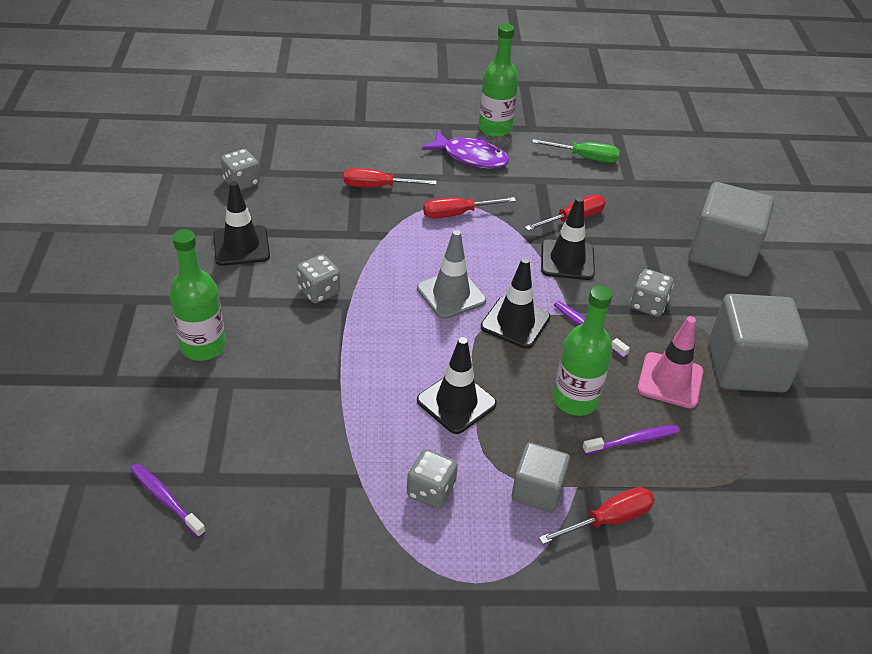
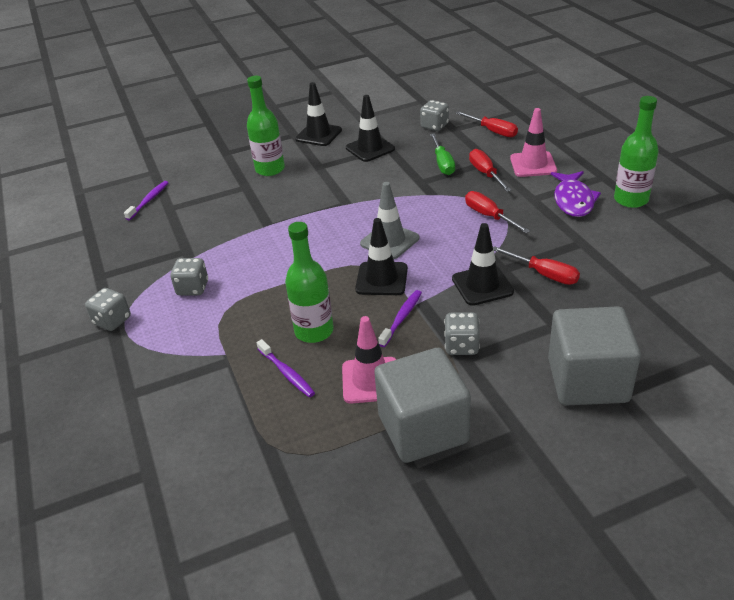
camera: 75 degrees right, 5 degrees down
(319, 291) = (349, 189): grey dice -> grey dice (112, 321)
(388, 153) = (533, 164): none -> pink traffic cone
(456, 402) = (278, 275): black traffic cone -> black traffic cone (318, 135)
(537, 490) = (213, 335): grey cube -> none
(585, 158) = (648, 258): green screwdriver -> green screwdriver (443, 163)
(608, 520) = (199, 377): red screwdriver -> red screwdriver (493, 131)

